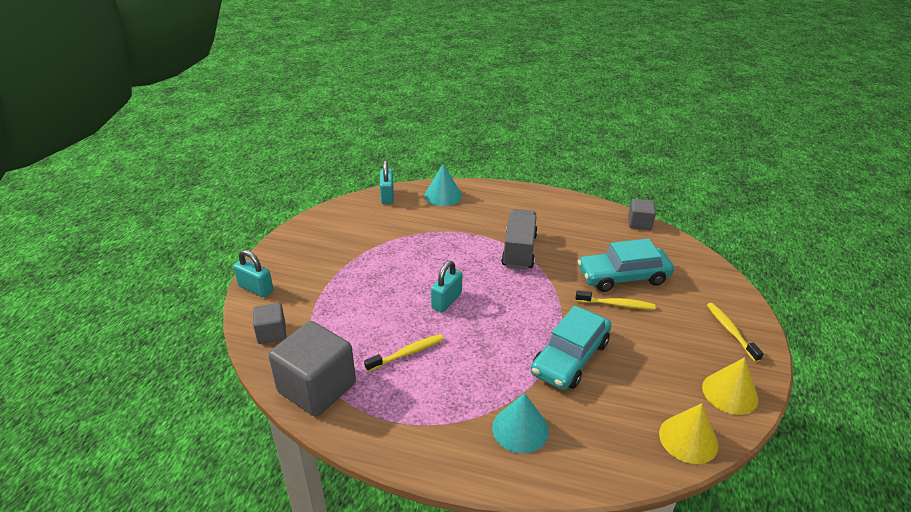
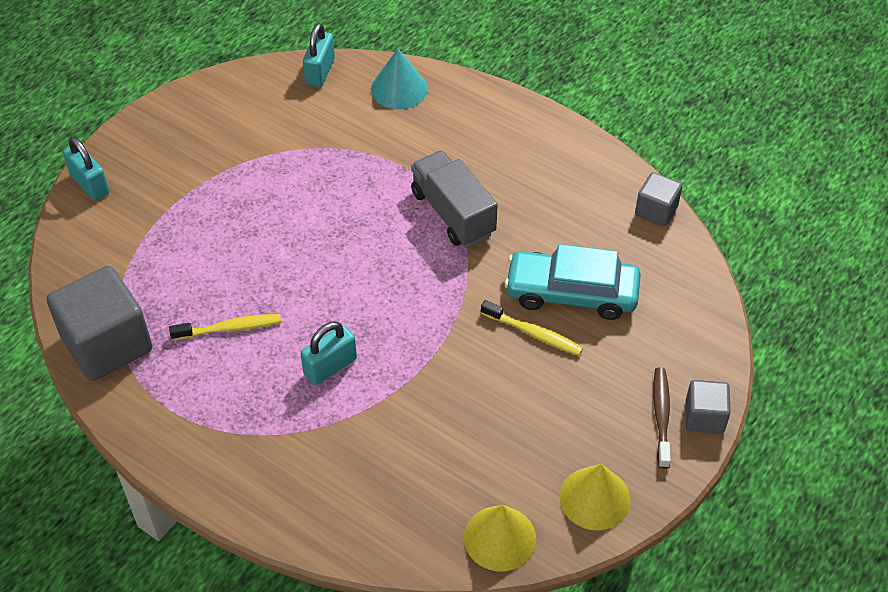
camera: 20 degrees right, 15 degrees up
(271, 333) = (84, 255): grey cube -> grey cube (704, 417)
(446, 301) = (315, 266): turquoise padlock -> turquoise padlock (330, 366)
(519, 251) = (453, 213): grey truck -> grey truck turned 60 degrees counterclockwise
(520, 429) = (310, 465): turquoise cone -> none
(570, 357) = (424, 392): turquoise car -> none
(730, 331) = (661, 416): yellow toothbrush -> brown toothbrush

